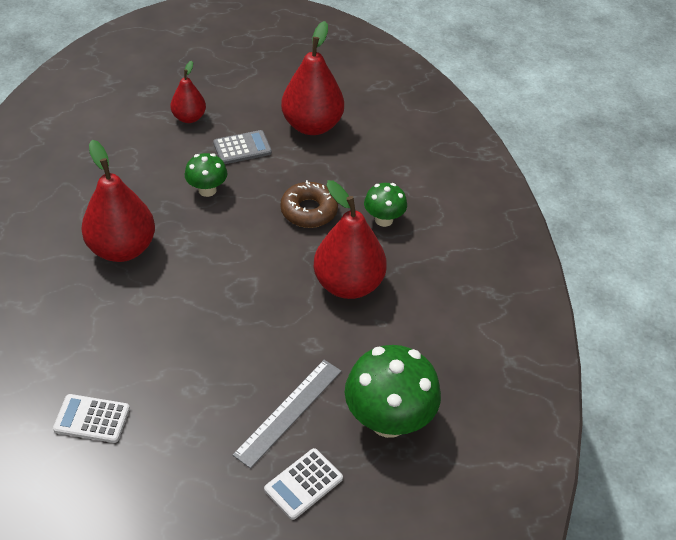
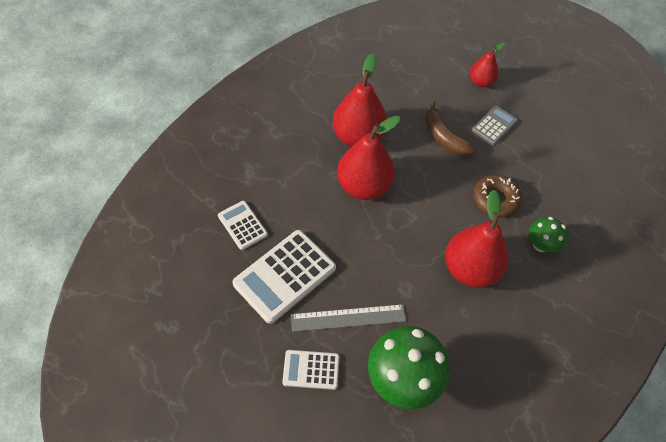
camera: 45 degrees right, 10 degrees up
(188, 428) = (284, 276): none -> white calculator
(207, 190) = (444, 137): green mushroom -> brown banana
(242, 148) = (494, 125): grey calculator -> grey calculator turned 75 degrees counterclockwise
(312, 125) = (558, 143): red pear -> red pear (364, 186)

